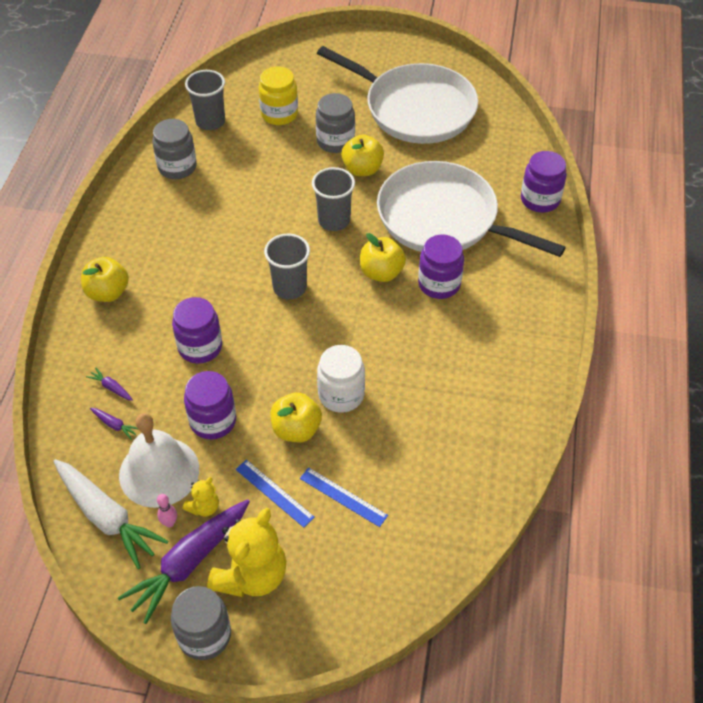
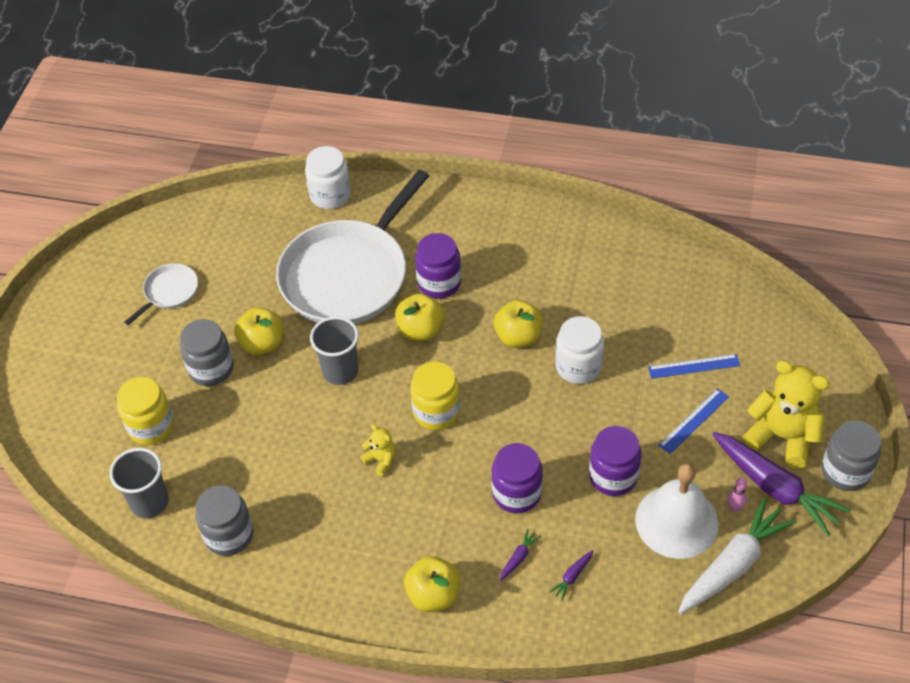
camera: 85 degrees left, 0 degrees up
(114, 425) = (621, 568): purple carrot -> purple carrot (518, 557)
(204, 507) = (714, 479): yellow teddy bear -> yellow teddy bear (381, 460)
(289, 287) = (436, 412): grey cup -> yellow jar
(296, 429) = (621, 403): yellow apple -> yellow apple (518, 337)
(343, 497) = (694, 366): blue ruler -> blue ruler turned 45 degrees clockwise
(414, 108) = (169, 292): white pan -> white pan, size x0.43
(540, 200) = (330, 195): purple jar -> white jar

